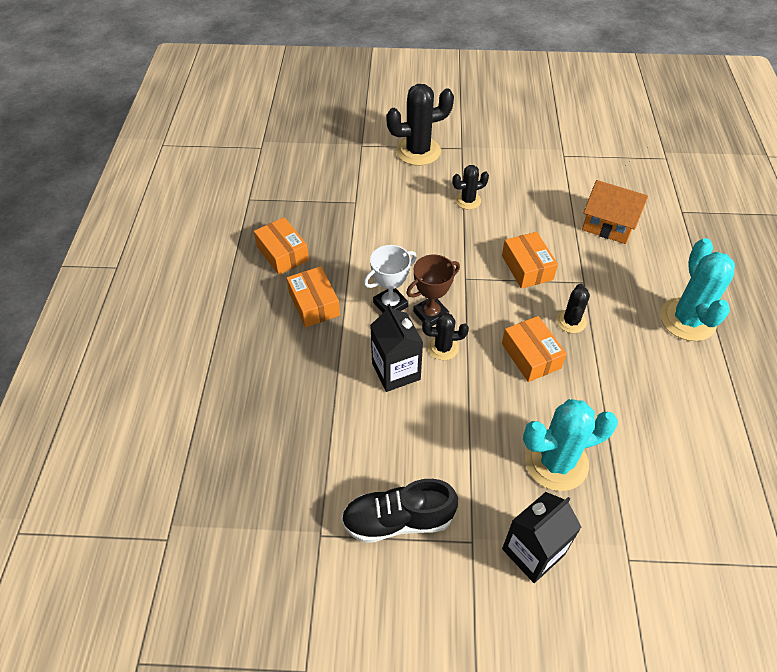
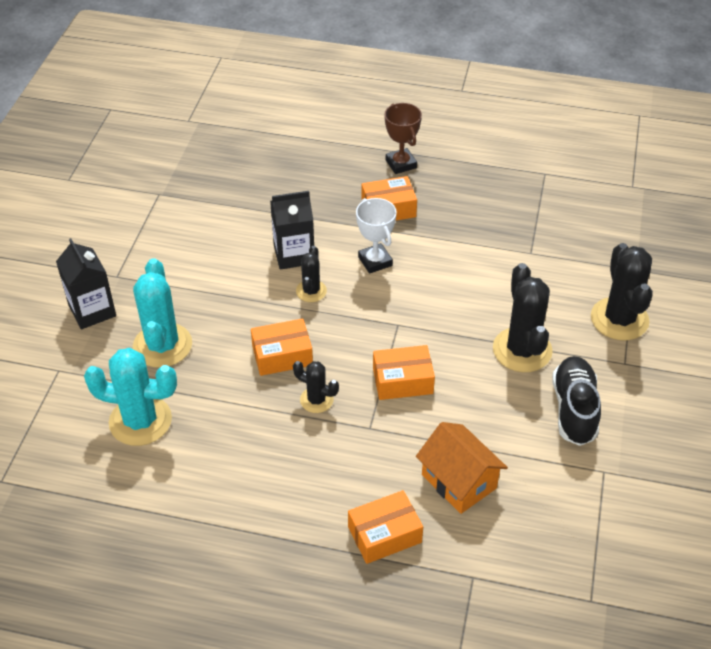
camera: 100 degrees right, 5 degrees down
(283, 253) = (460, 192): orange box -> orange box (384, 534)
(398, 520) = (152, 237): black shoe -> black shoe (574, 409)
(430, 314) = (355, 289): brown trophy -> brown trophy (401, 164)
(468, 200) = (522, 350): black cactus -> black cactus, size x1.83
(608, 225) = (459, 481): orange house -> orange house turned 75 degrees counterclockwise
(687, 319) = (290, 511): turquoise cactus -> turquoise cactus (140, 421)

